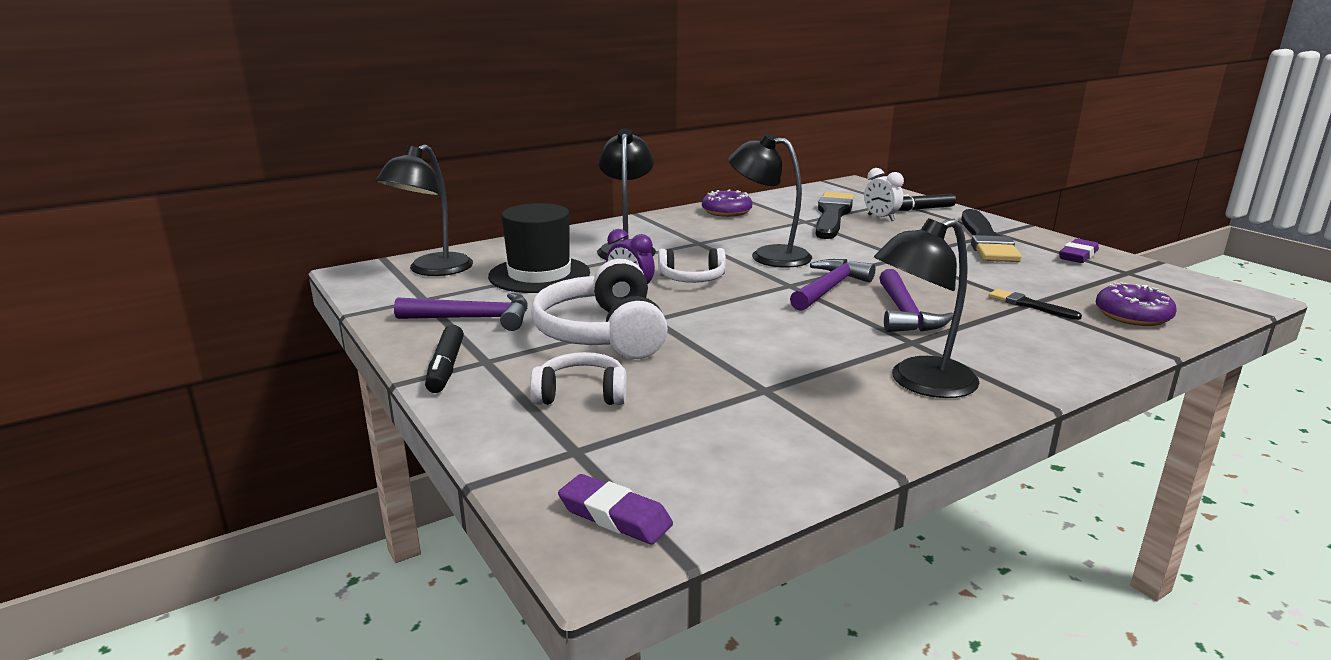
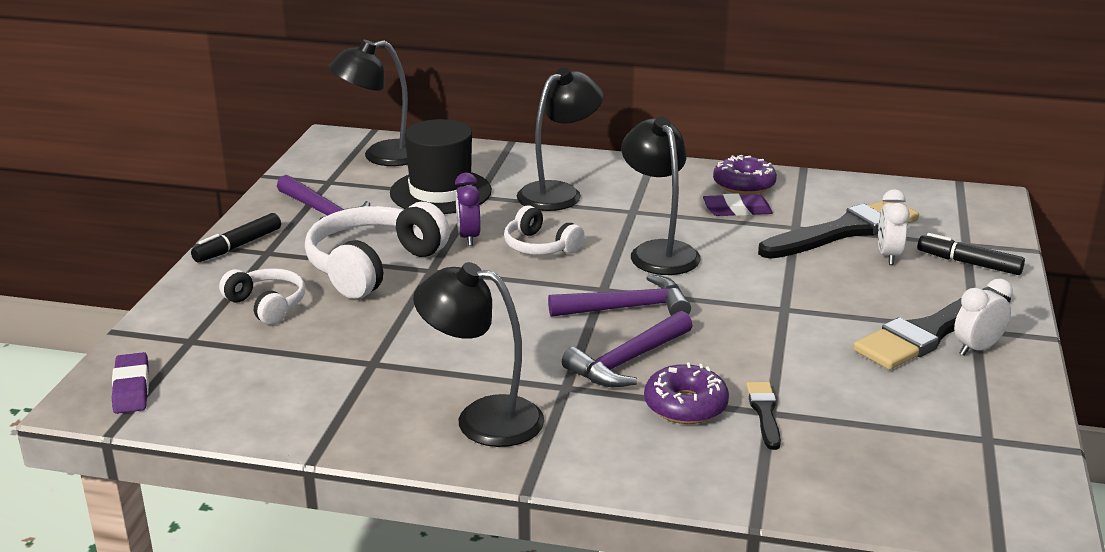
camera: 45 degrees right, 5 degrees up
(1020, 240) = (977, 349): none -> white clock
(1078, 255) = (988, 396): purple eraser -> purple eraser (737, 210)
(1132, 315) = (837, 475): purple donut -> purple donut (685, 405)

